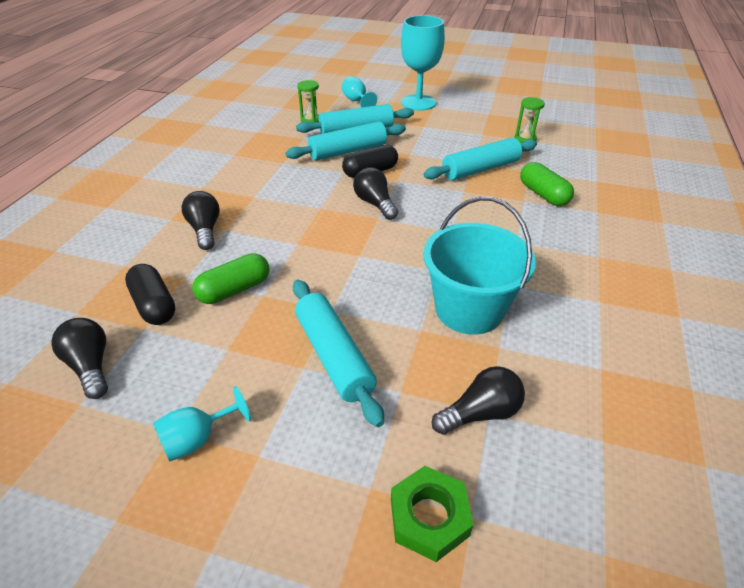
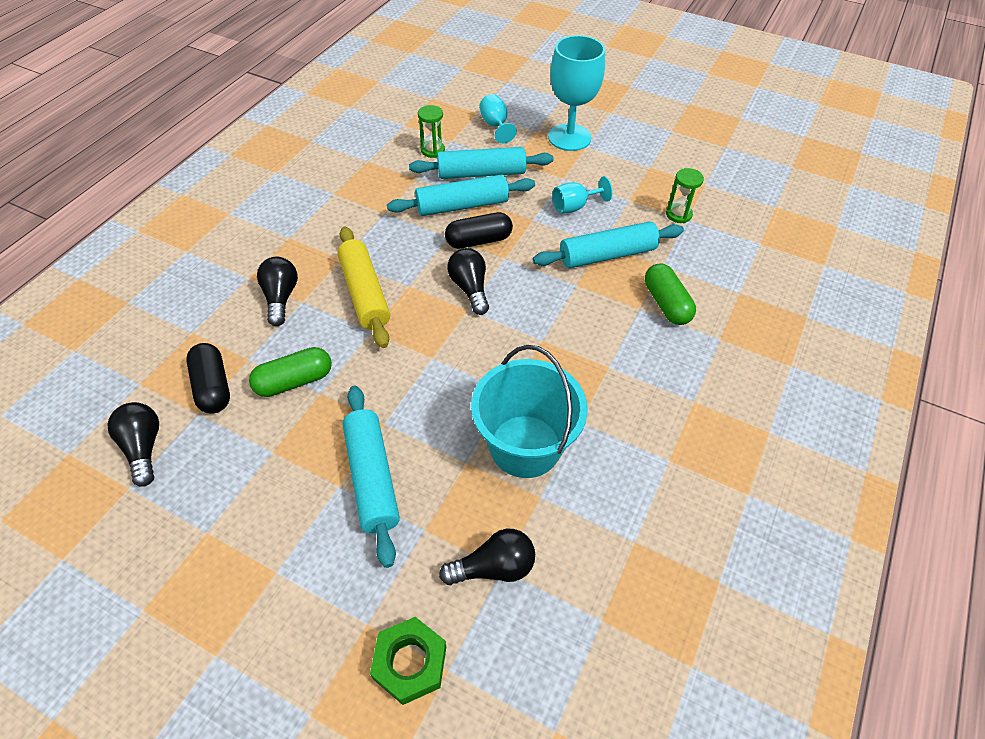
camera: 10 degrees right, 10 degrees up
(198, 438) = (225, 544): turquoise goblet -> turquoise goblet (575, 207)
(282, 218) = (364, 293): none -> yellow rolling pin

